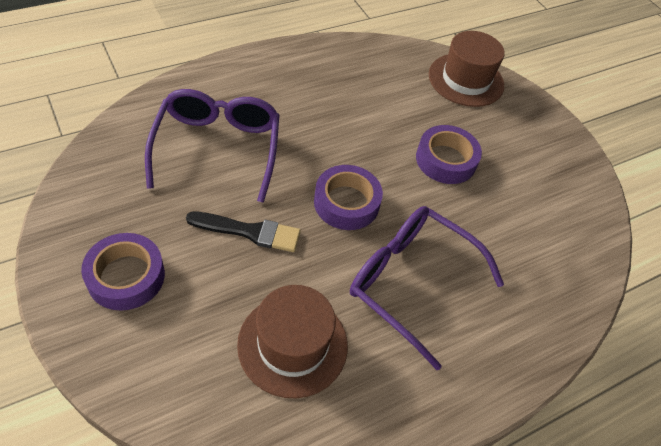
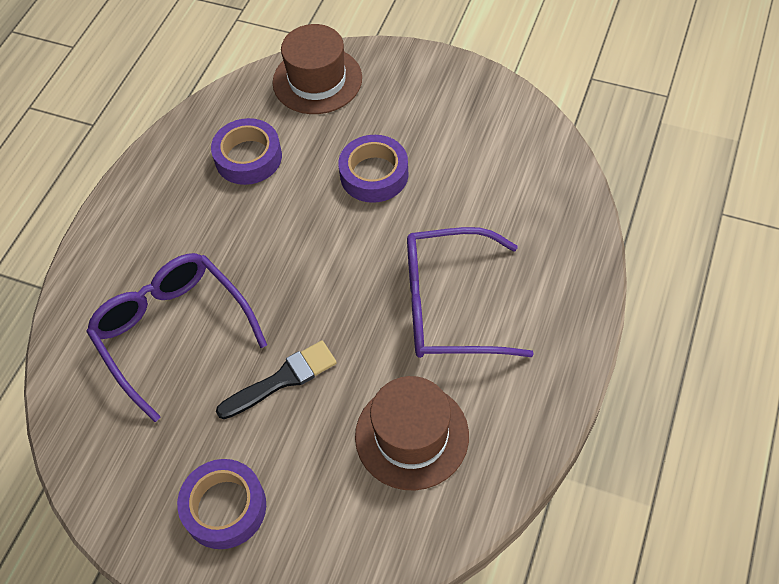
camera: 30 degrees left, 5 degrees up
(346, 203) = (333, 284): purple tape -> purple tape (248, 157)

